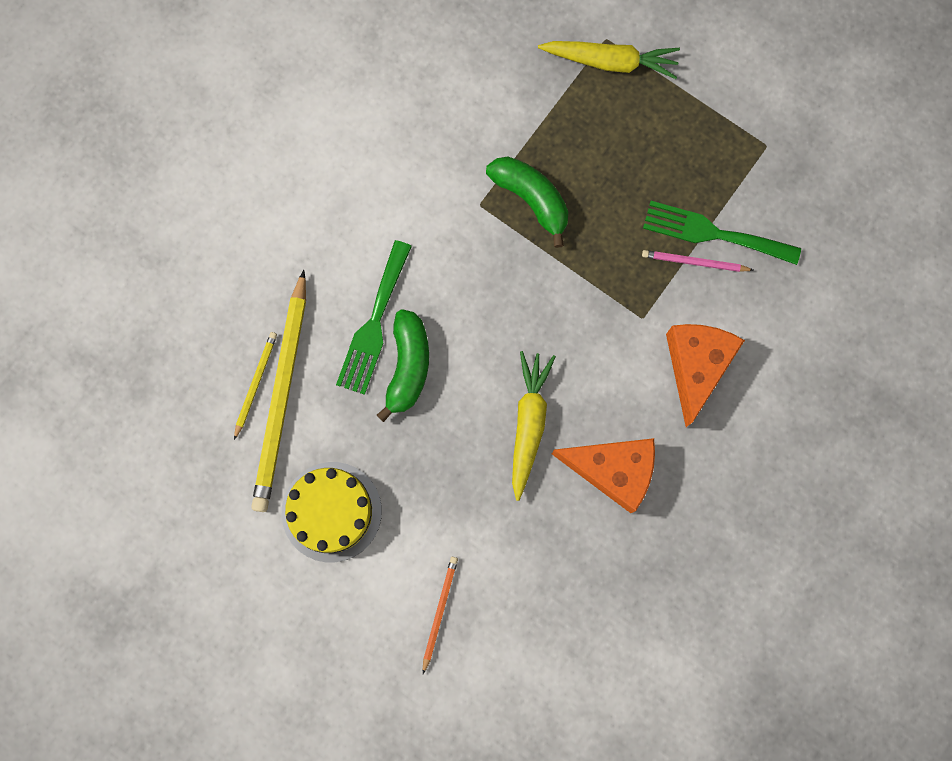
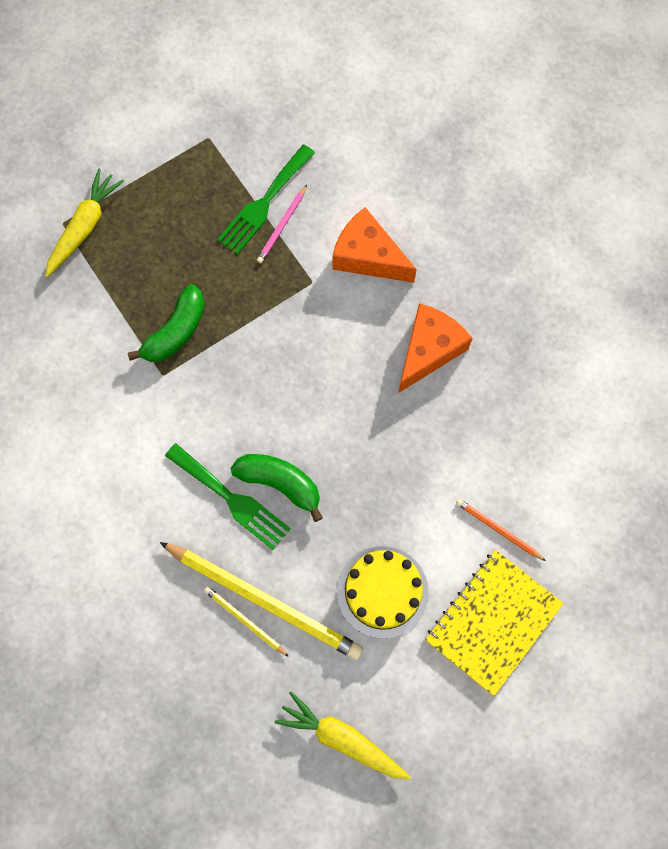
camera: 70 degrees left, 5 degrees down
(339, 638) = (492, 621): none -> yellow notebook
(528, 424) = (366, 402): yellow carrot -> yellow carrot (342, 738)
(531, 199) = (176, 332): green banana -> green banana turned 150 degrees clockwise

